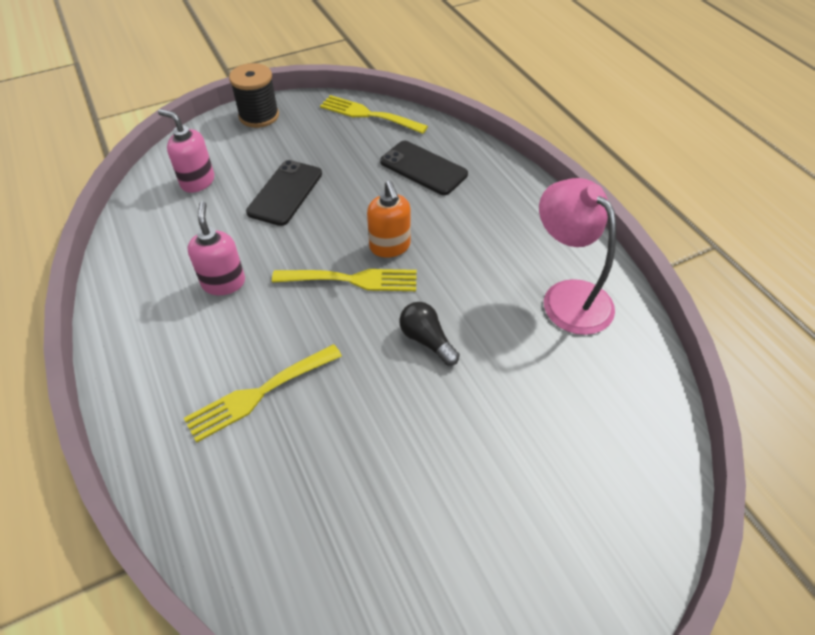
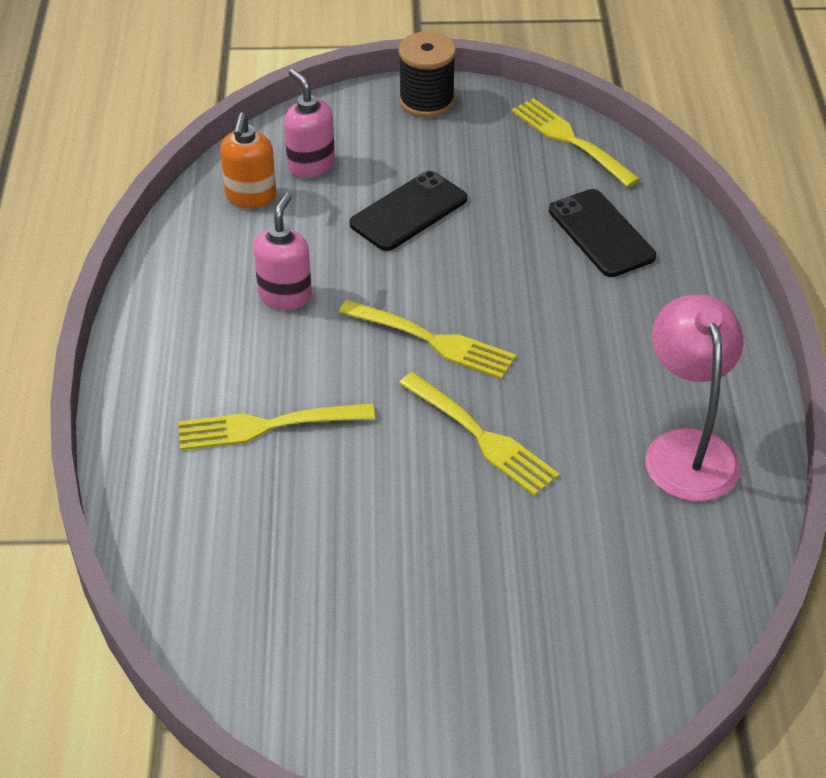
camera: 25 degrees right, 5 degrees down
(390, 247) = (500, 317): orange soap dispenser -> orange soap dispenser (251, 197)
(426, 340) = (482, 437): black light bulb -> yellow fork

